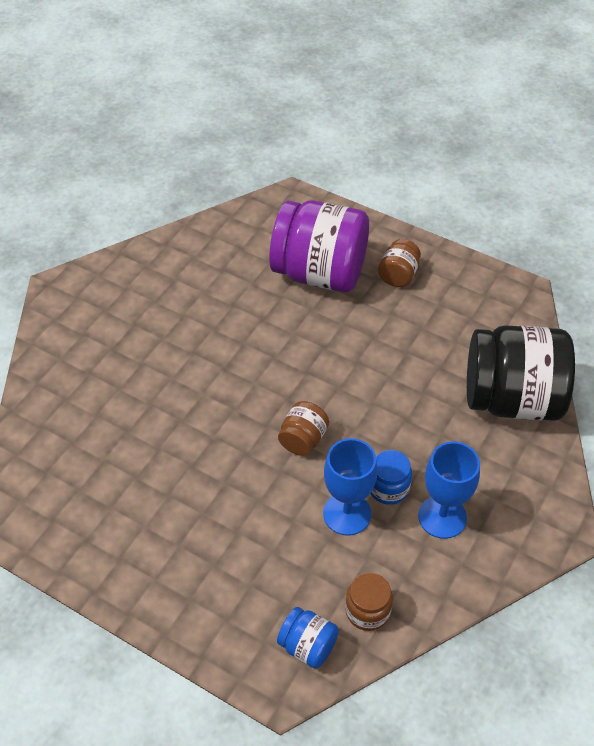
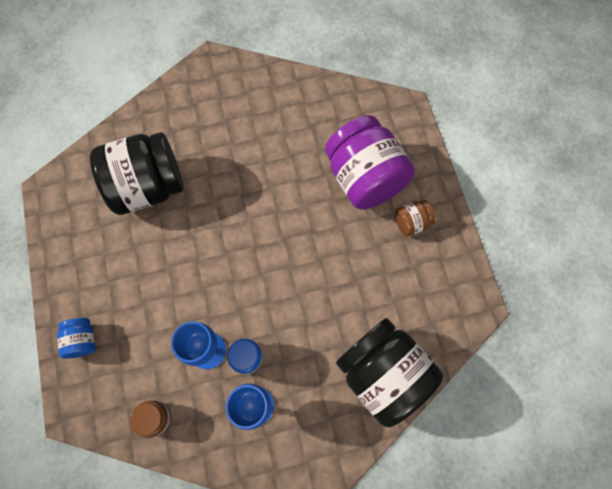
camera: 45 degrees right, 20 degrees up
(121, 435) = (148, 187): none -> black jar
(303, 439) = (235, 281): brown jar -> none
(308, 646) = (106, 405): blue jar -> blue jar (83, 340)

